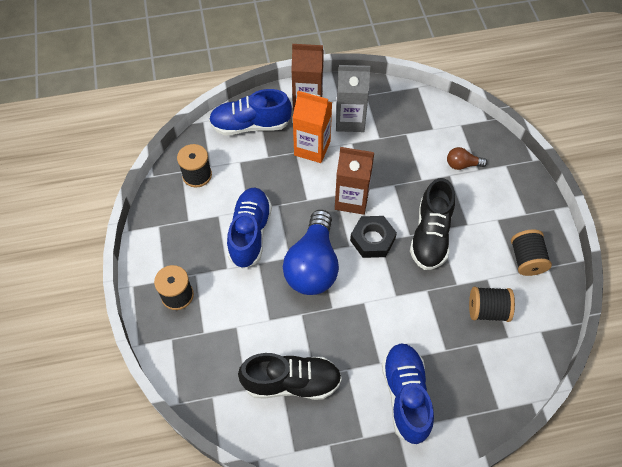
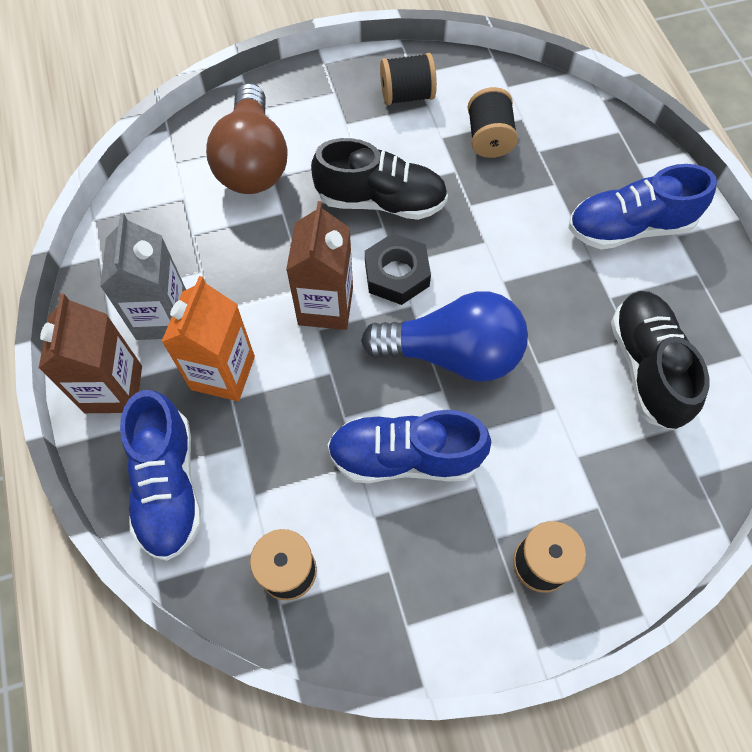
camera: 95 degrees left, 5 degrees up
(462, 164) = (253, 162): brown light bulb -> brown light bulb, size x2.23

